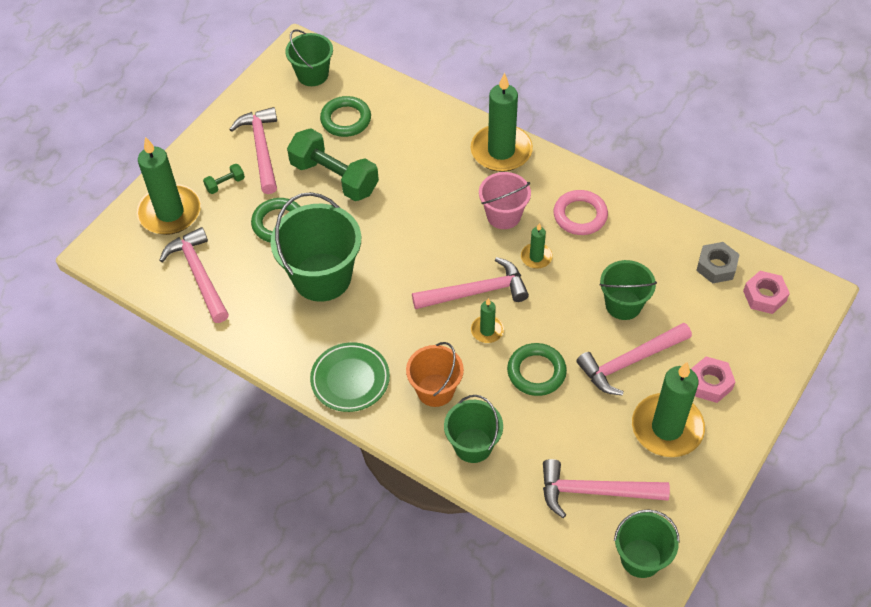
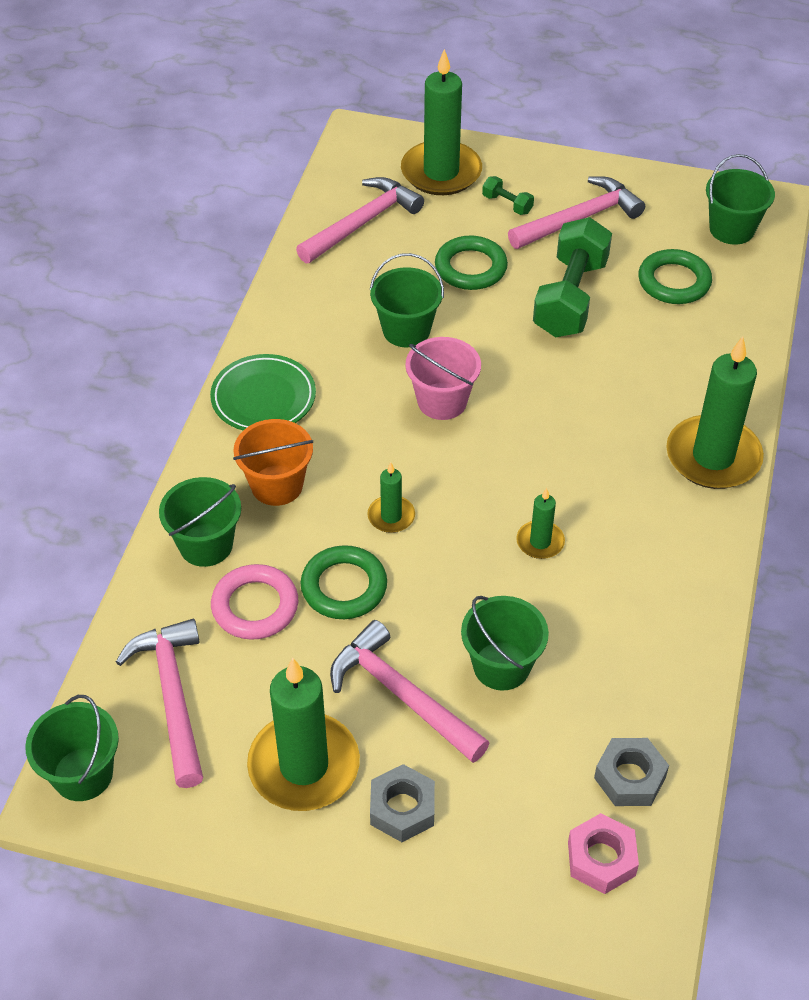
camera: 70 degrees right, 5 degrees down
(322, 277) = (406, 330): green bucket -> green bucket, size x0.61
(476, 292) = (450, 489): pink hammer -> none
(503, 215) = (596, 487): pink bucket -> pink bucket (442, 401)
(580, 215) = (642, 577): pink ring -> pink ring (255, 606)
(710, 383) = (402, 808): pink nut -> grey nut

